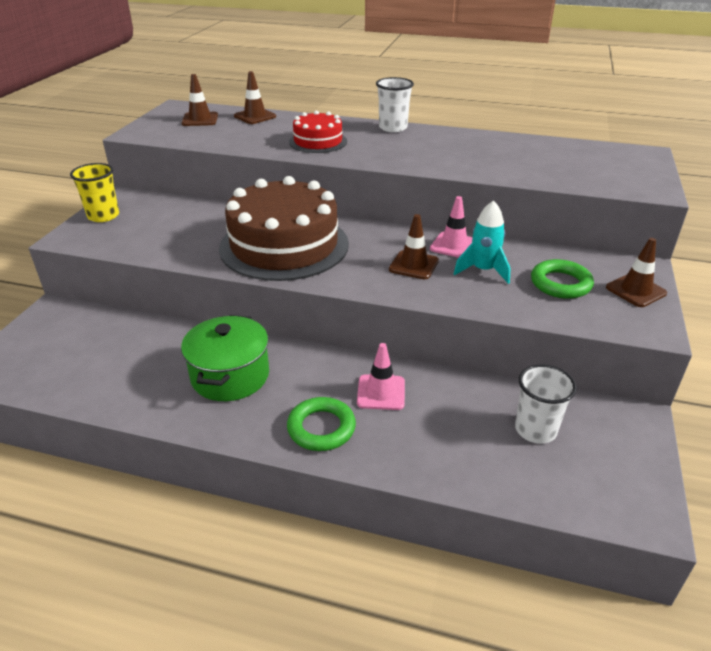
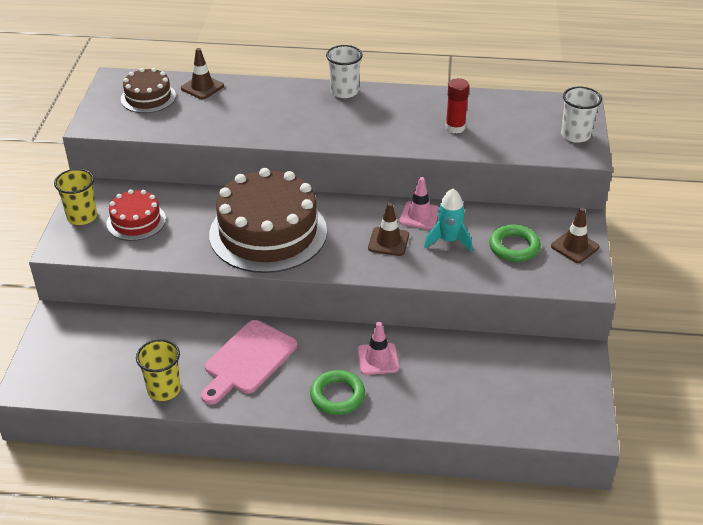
camera: 10 degrees left, 5 degrees up
(124, 395) = (164, 389): none -> yellow cup
(200, 119) = (148, 97): brown traffic cone -> brown cake
(230, 376) = (247, 360): green pot -> pink cutting board
(318, 141) = (277, 119): red cake -> red cake (136, 221)
(504, 160) = (455, 127): none -> red glue stick
(535, 430) = (504, 374): white cup -> white cup (575, 135)

